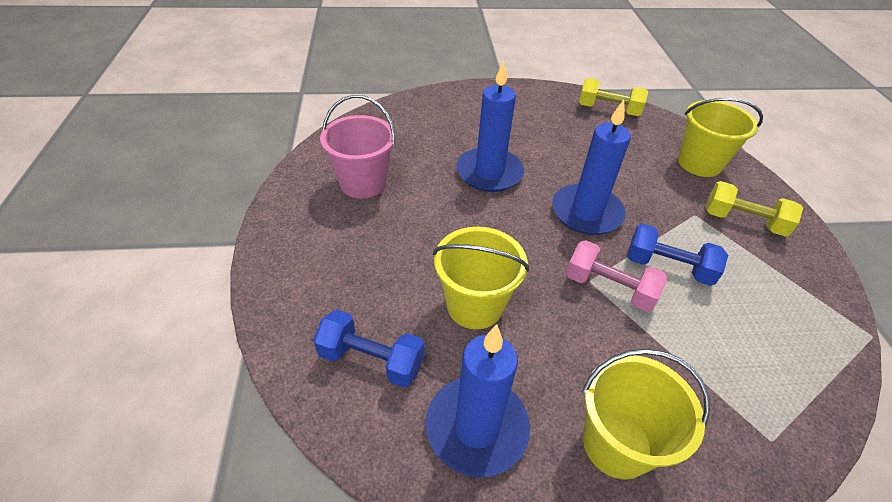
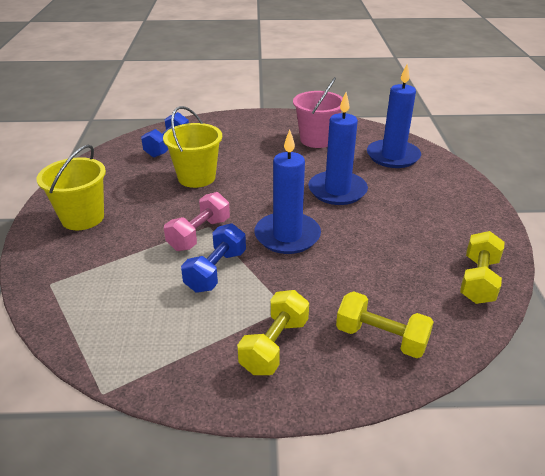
camera: 95 degrees right, 10 degrees down
(477, 427) = (115, 174): blue candle -> blue candle (393, 156)
(699, 163) = (381, 338): yellow bucket -> yellow dumbbell

